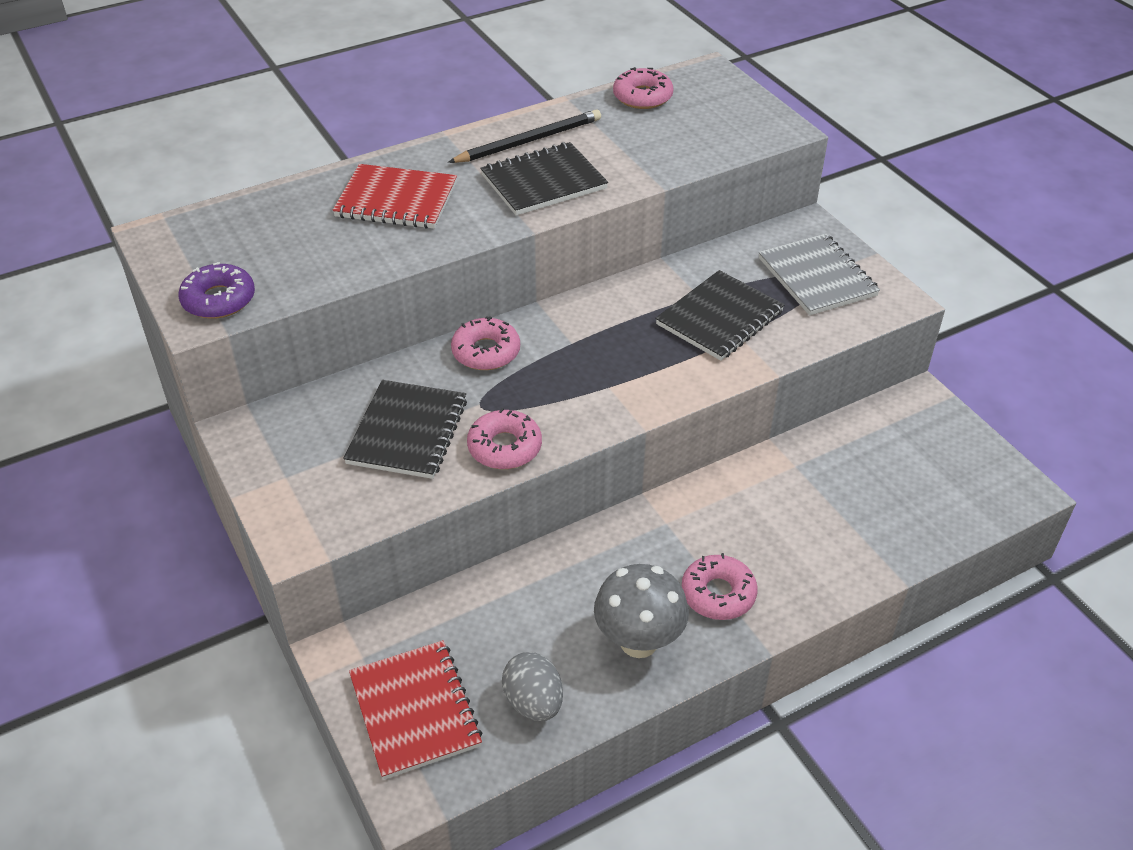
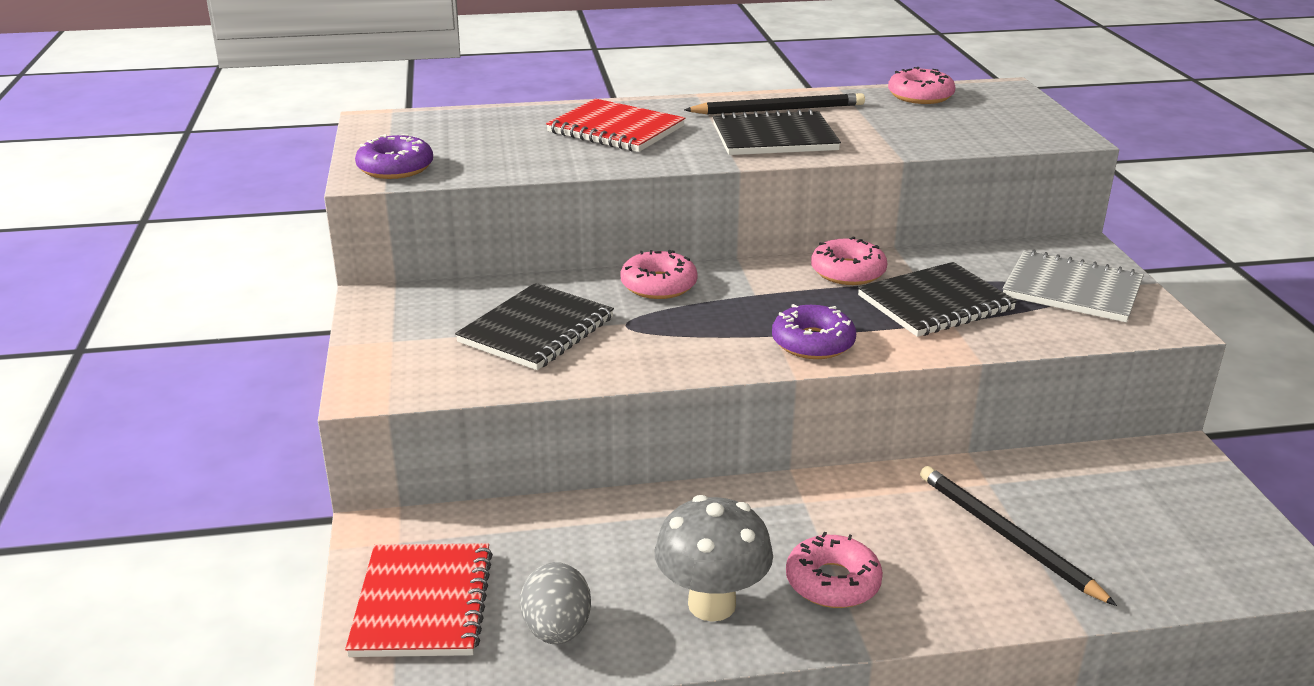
camera: 20 degrees right, 15 degrees down
(504, 447) = (630, 361): pink donut -> pink donut (848, 272)
(642, 387) = (813, 343): none -> purple donut
(817, 277) = (1072, 290): grey notebook -> grey notebook turned 60 degrees counterclockwise
(825, 514) = (1006, 536): none -> black pencil

